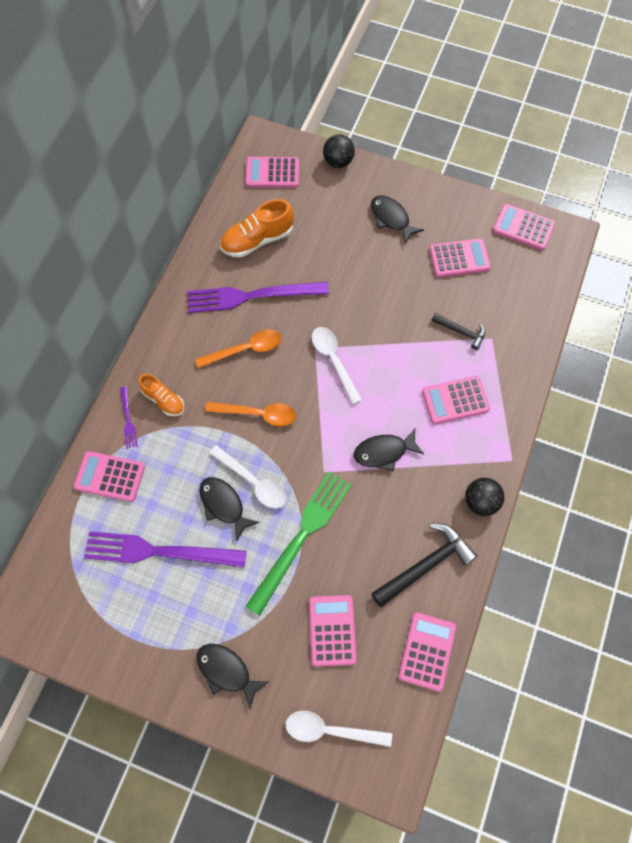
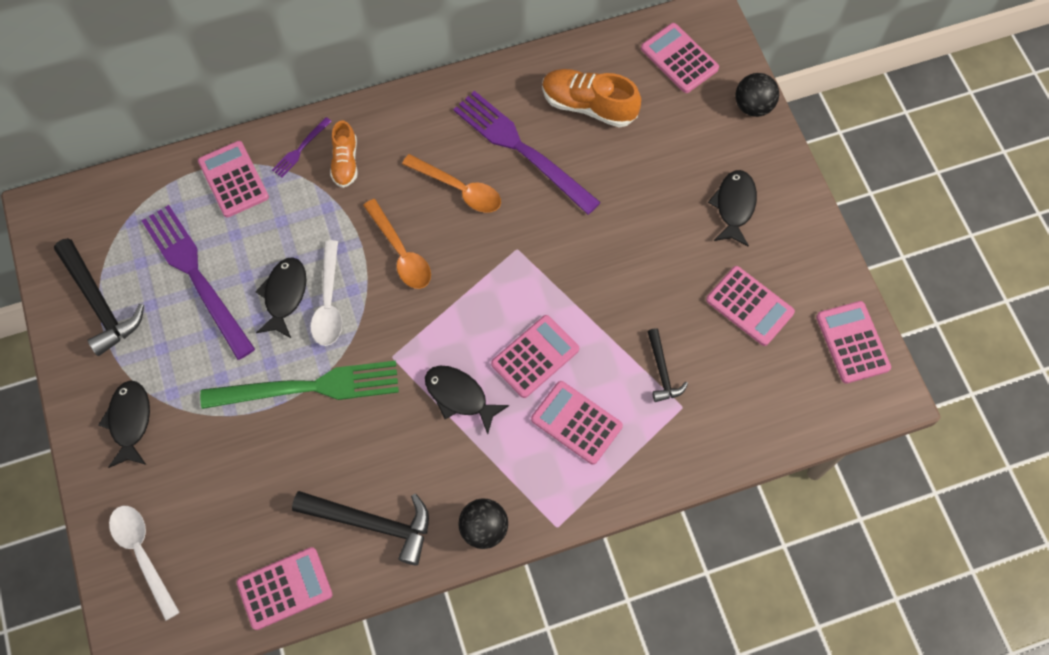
camera: 50 degrees right, 0 degrees up
(119, 630) = (99, 303): none -> black hammer
(332, 630) = (238, 484): pink calculator -> pink calculator (535, 356)
(334, 361) = (518, 276): white spoon -> none

